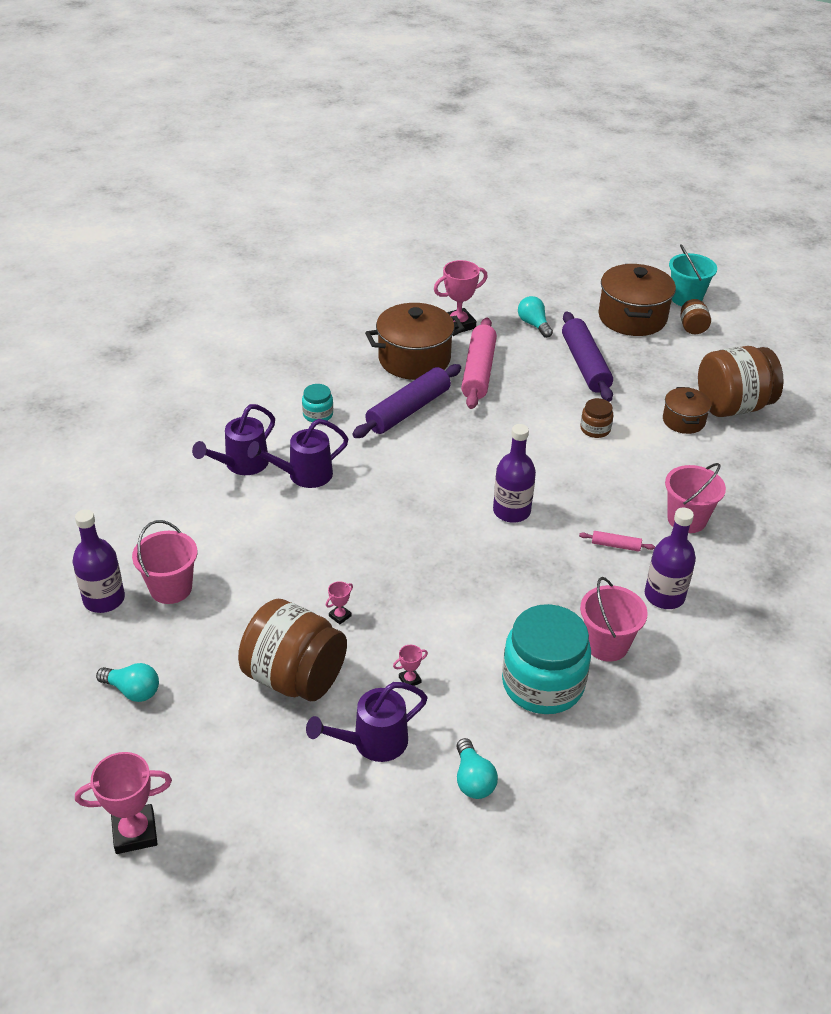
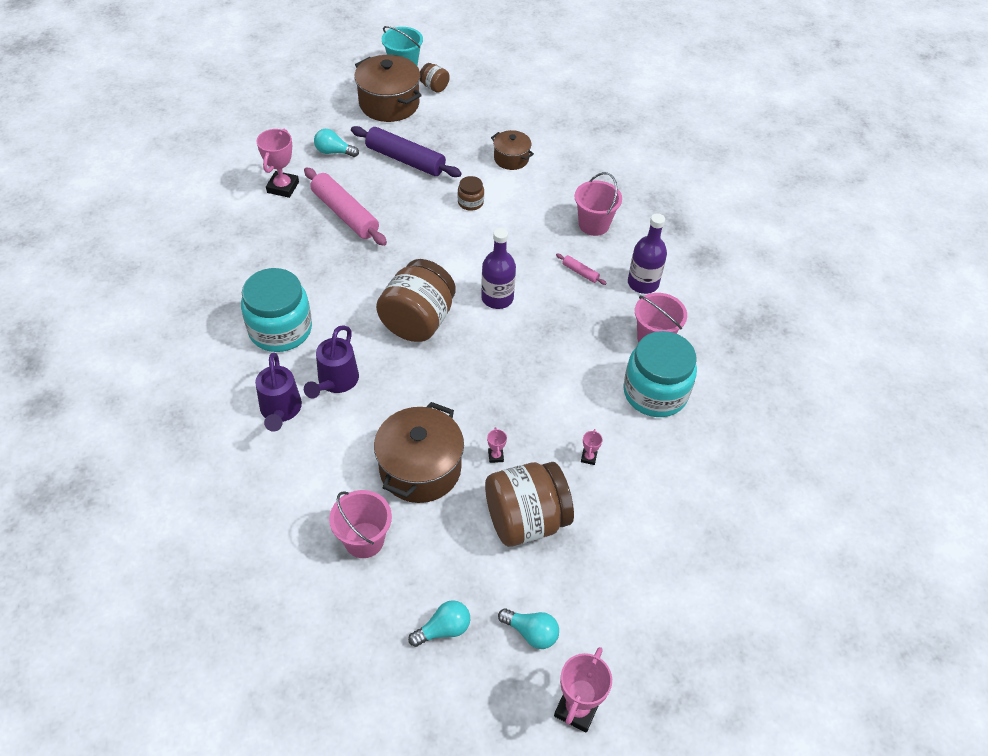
camera: 50 degrees left, 10 degrees up
(104, 599) = (330, 592): purple bottle -> none
(318, 414) = (280, 329): turquoise jar -> turquoise jar, size x2.17
(372, 742) = (622, 515): purple watering can -> none
(408, 410) = (338, 278): purple rolling pin -> none
(414, 359) = (289, 236): brown pot -> brown pot (420, 469)
(473, 780) = (697, 482): turquoise light bulb -> turquoise light bulb (531, 633)
(616, 545) = (580, 272): pink rolling pin -> pink rolling pin turned 75 degrees clockwise
(732, 406) = (524, 128): brown jar -> brown jar (418, 321)

